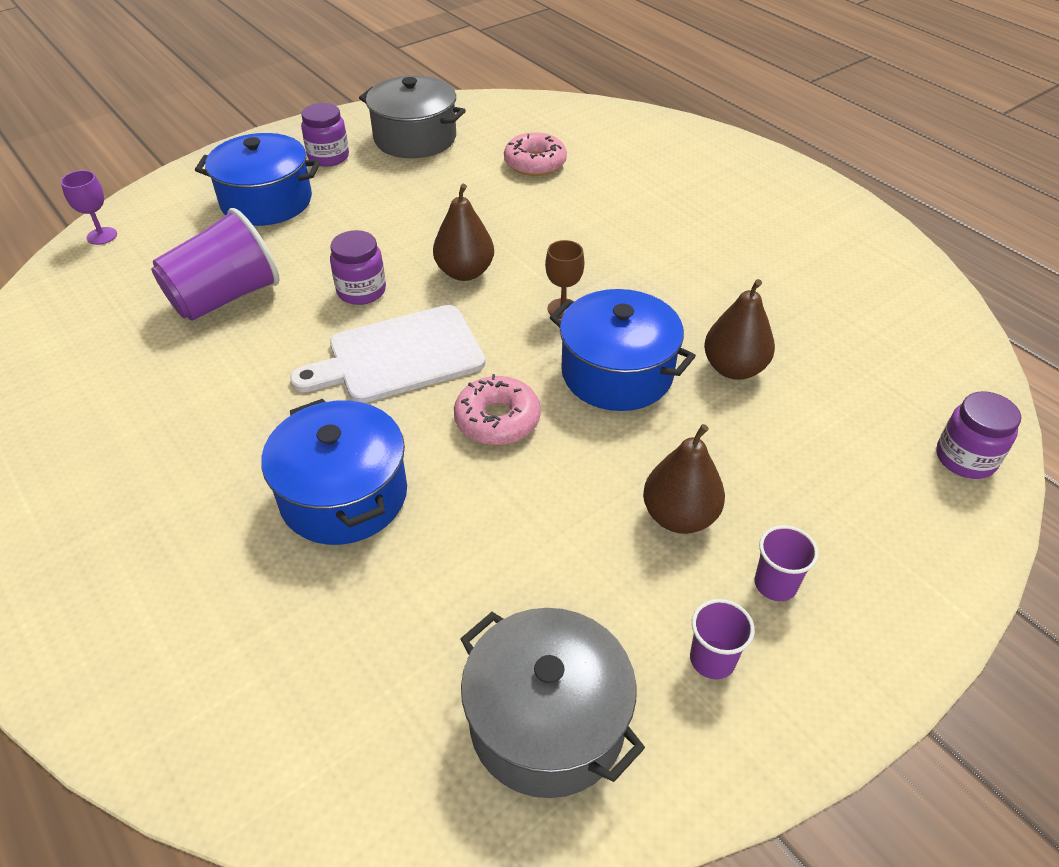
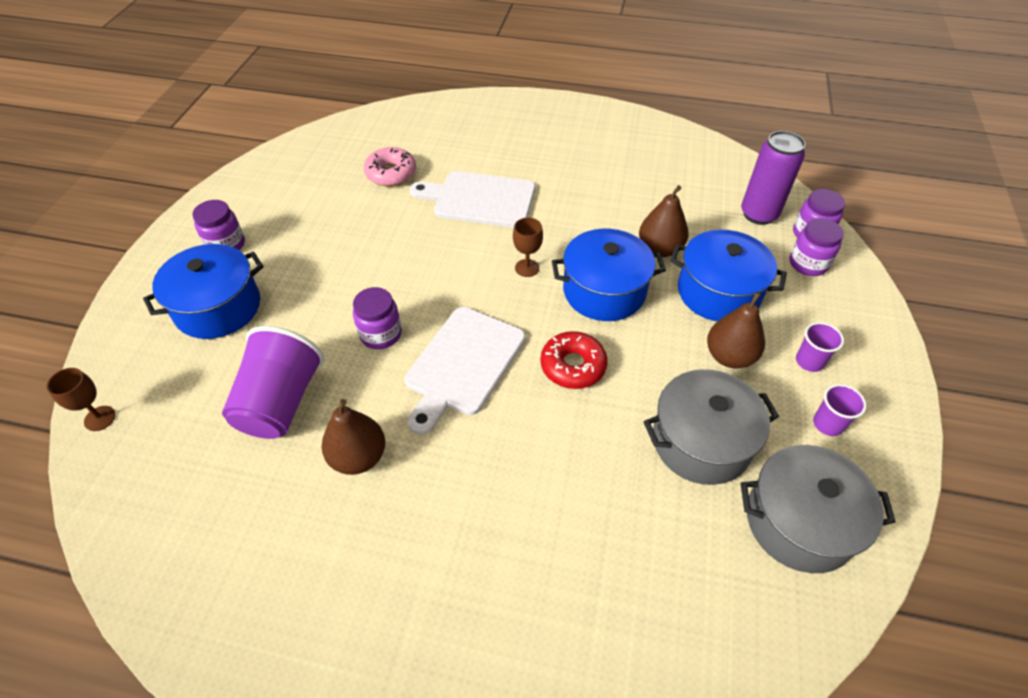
camera: 40 degrees left, 5 degrees up
(102, 236) = (100, 418): purple goblet -> brown goblet
(344, 495) = (541, 481): blue pot -> blue pot (718, 292)
(415, 138) = (279, 196): grey pot -> grey pot (701, 441)
(465, 272) = (436, 279): brown pear -> brown pear (358, 457)
(497, 420) = (573, 366): pink donut -> red donut
(593, 225) = (480, 199): none -> white cutting board
(915, 400) = (758, 214): none -> purple can
(915, 487) = (808, 264): none -> purple jar

